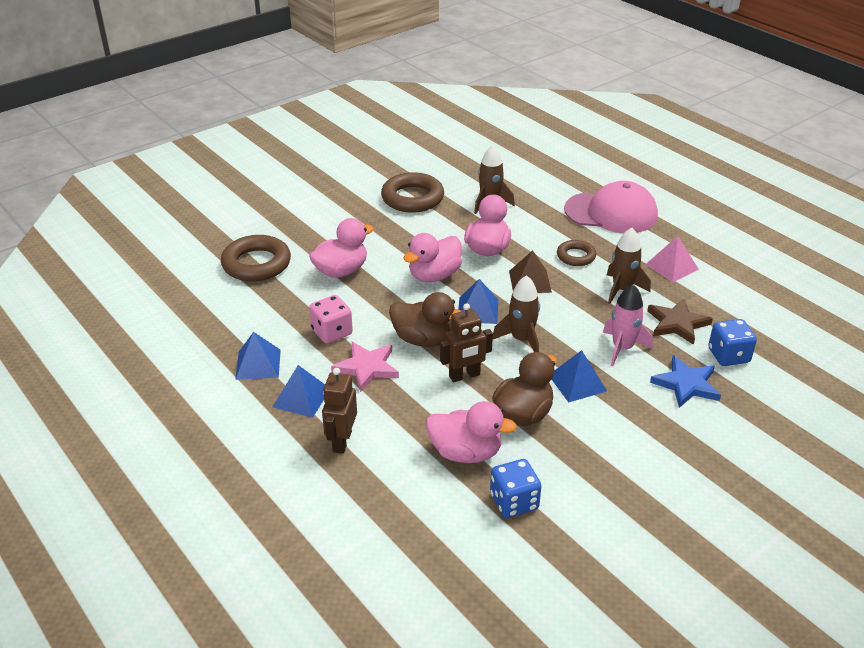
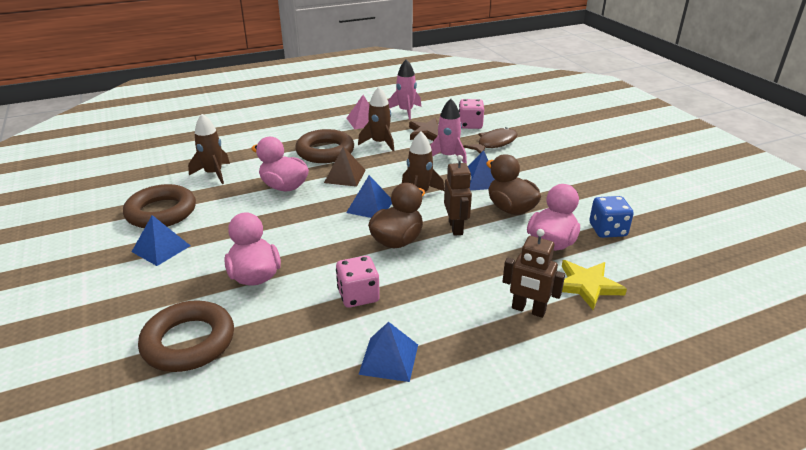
camera: 75 degrees left, 5 degrees down
(301, 398) = (457, 330): blue pyramid -> blue pyramid (161, 248)
(367, 367) = (425, 280): pink star -> none
(394, 484) = (587, 285): none -> yellow star
(434, 276) = (304, 220): pink duck -> none
(576, 256) = (325, 151): brown ring -> brown ring, size x1.74
(611, 213) = (279, 127): pink cap -> none
(686, 384) = (494, 143): blue star -> brown fish
(727, 294) = (406, 111): none -> pink rocket
(728, 356) = (470, 125): blue dice -> pink dice

